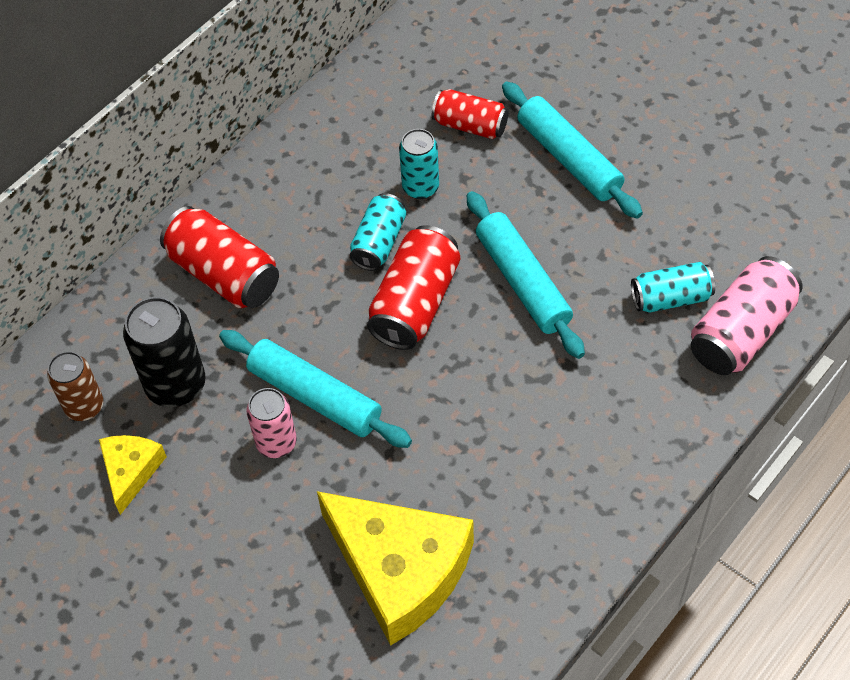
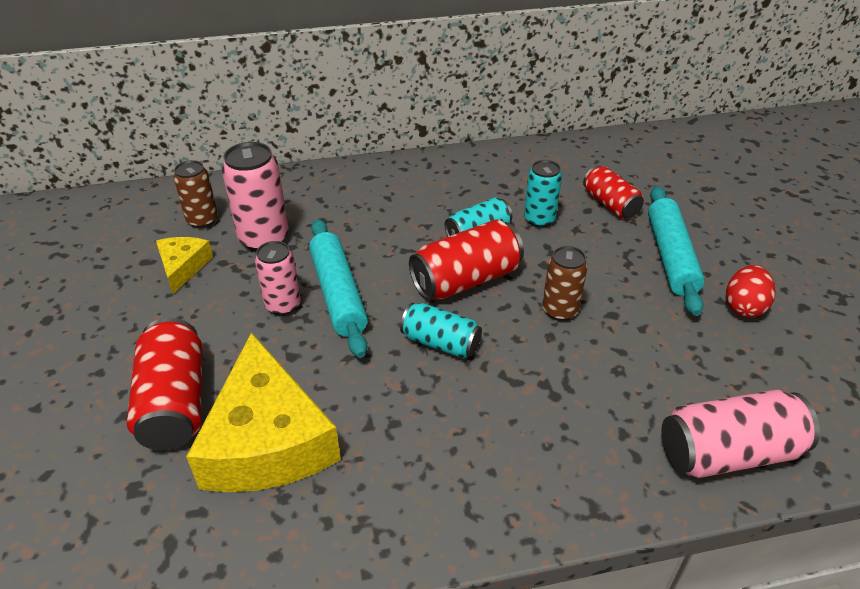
camera: 35 degrees right, 15 degrees down
(131, 471) = (183, 267): yellow cheese -> yellow cheese turned 45 degrees counterclockwise
(176, 385) = (264, 239): black can -> pink can
(224, 274) = (361, 200): red can -> red can (175, 402)
(522, 282) = (560, 310): turquoise rolling pin -> brown can
(664, 178) = (744, 307): none -> red egg
(670, 298) = (679, 389): turquoise can -> turquoise can (440, 343)

